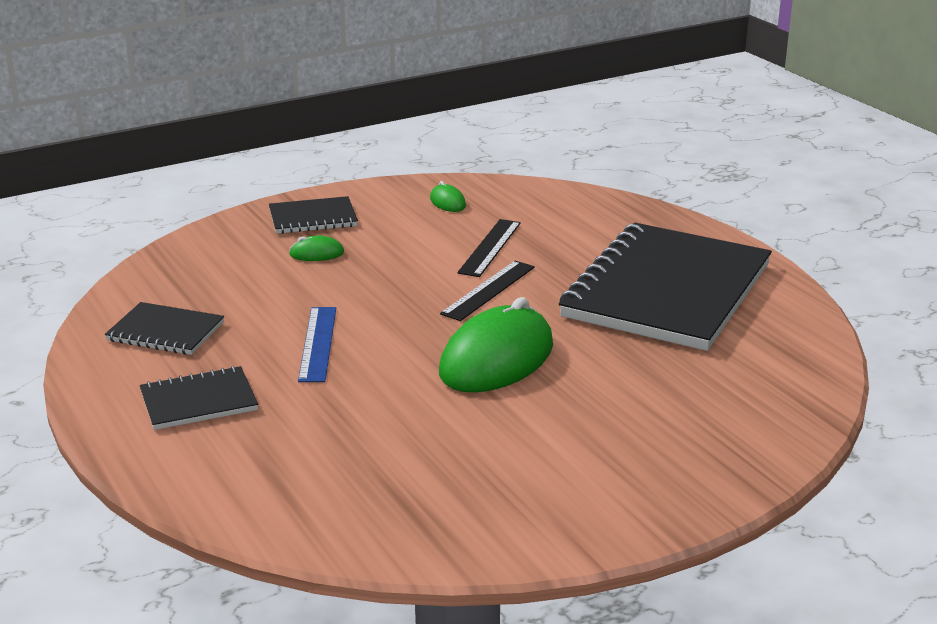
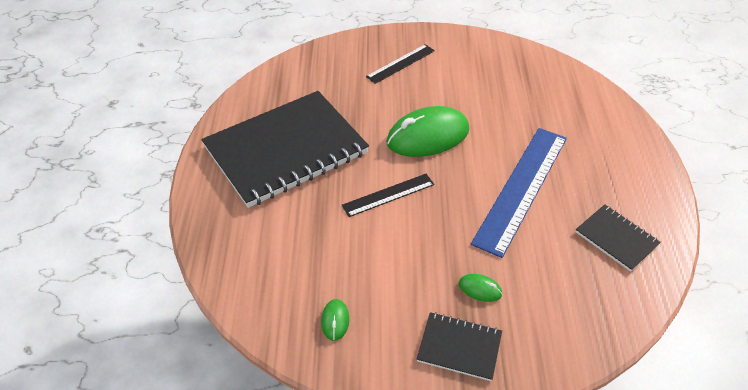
camera: 150 degrees left, 20 degrees up
(199, 401) = (606, 168): black notebook -> none
(318, 343) = (521, 188): blue ruler -> blue ruler, size x1.89
(490, 247) = (351, 241): black ruler -> black ruler (400, 63)

